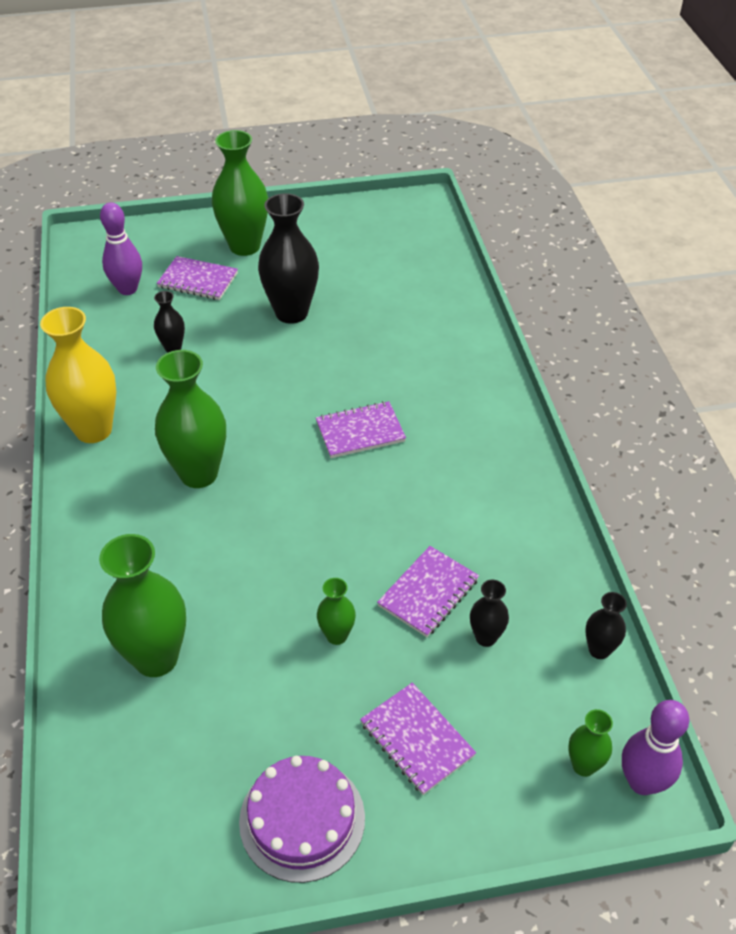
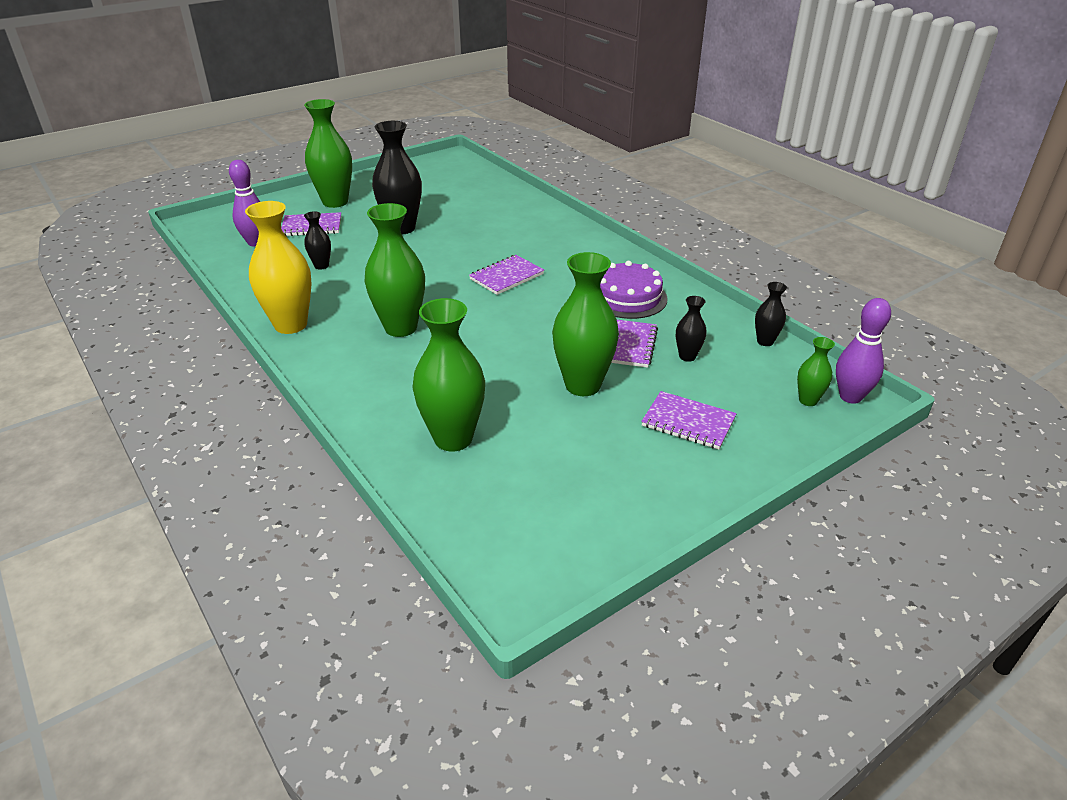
camera: 25 degrees left, 10 degrees down
(302, 819) = (645, 492): purple cake -> purple cake (628, 297)
(336, 635) = (583, 385): green vase -> green vase, size x2.02

